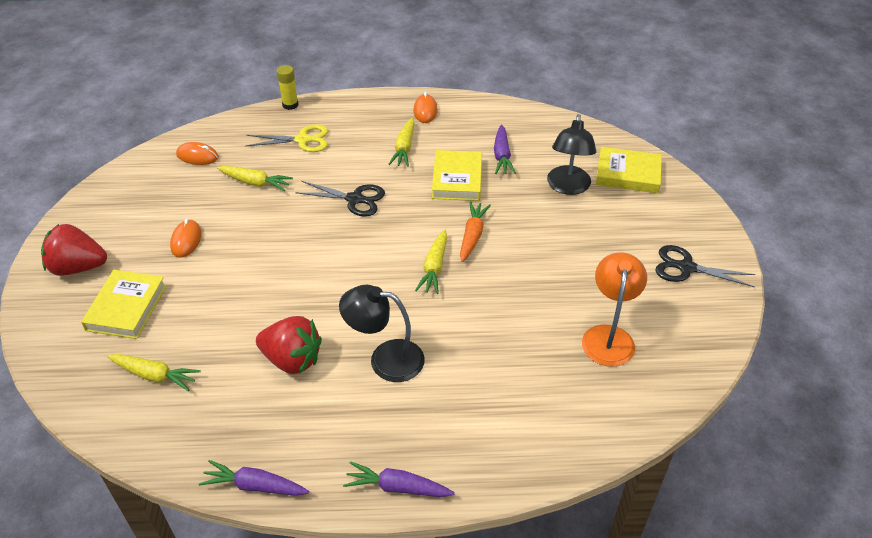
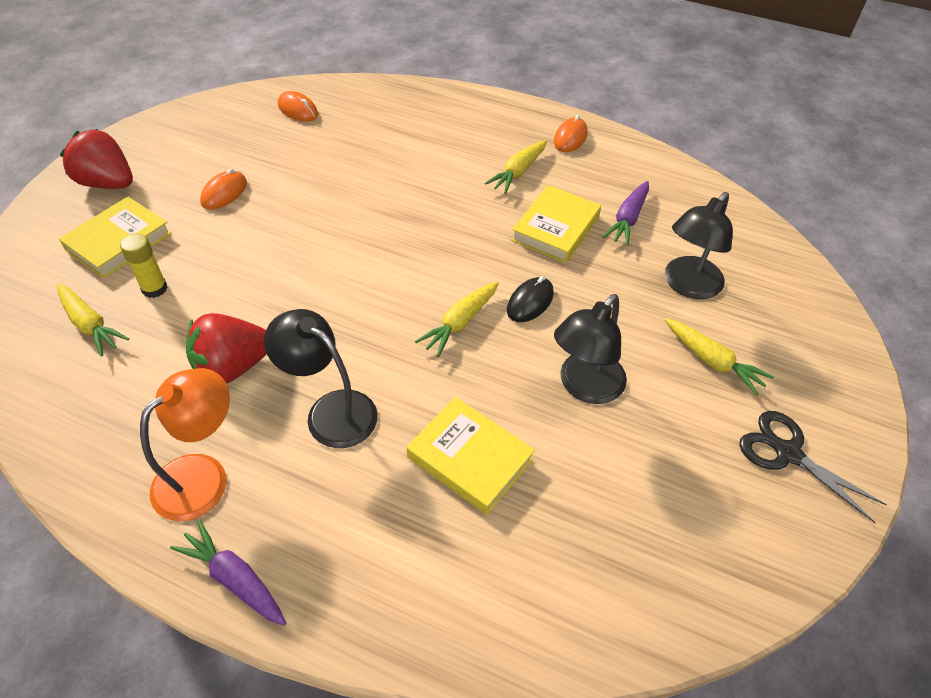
camera: 25 degrees right, 5 degrees up
(255, 183) = (334, 156): yellow carrot -> yellow carrot (712, 361)
(255, 486) = (91, 498): purple carrot -> none
(290, 105) = (427, 86): yellow glue stick -> yellow glue stick (154, 289)
(292, 359) = (233, 367): red strawberry -> red strawberry turned 105 degrees clockwise
(302, 140) = (414, 127): yellow scissors -> none
(355, 199) = (425, 210): black scissors -> none
(472, 236) = (530, 302): orange carrot -> black mouse
(543, 276) = (584, 387): none -> black lamp
(608, 336) = (621, 502): orange lamp -> orange lamp (202, 475)
(628, 174) = (779, 297): yellow book -> yellow book (469, 458)

